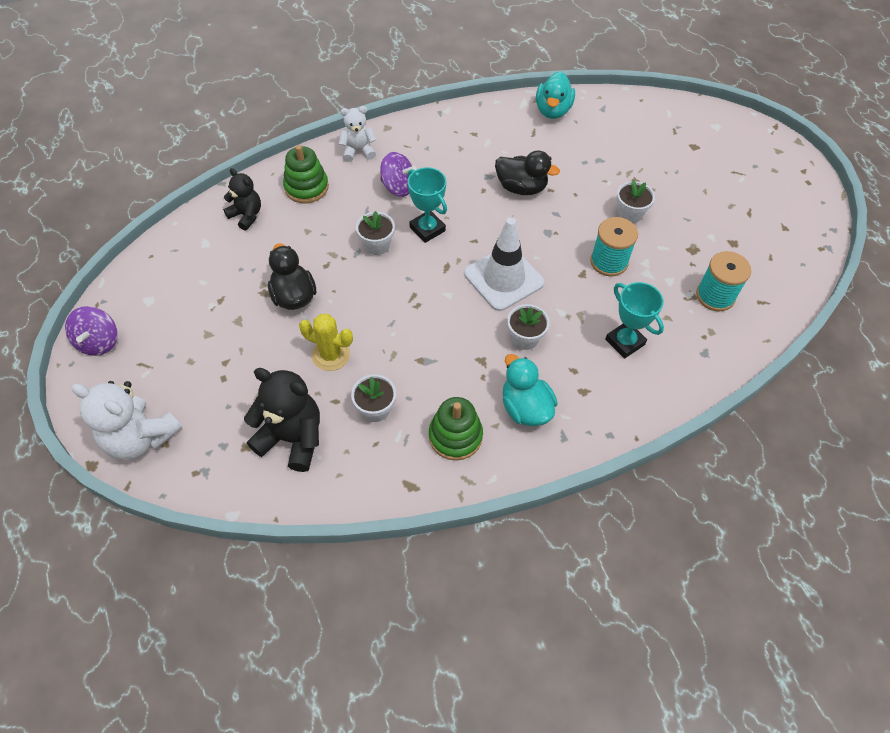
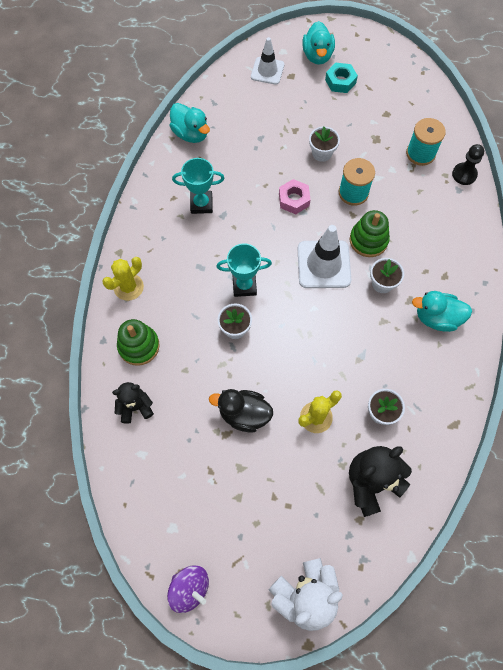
camera: 55 degrees left, 10 degrees up
(358, 151) = (128, 287): white teddy bear -> yellow cactus
(398, 187) = (188, 281): purple spinning top -> none
(455, 436) = (433, 374): green stacking toy -> green stacking toy (368, 240)
(521, 188) = (250, 201): black duck -> none
(555, 219) = (294, 200): none -> pink nut
(625, 342) = (423, 227): turquoise trophy -> turquoise trophy (201, 204)
(680, 126) = (267, 71): none -> white traffic cone
(729, 349) = (464, 174): none -> black pawn
(730, 186) = (340, 81): none -> turquoise nut
(740, 154) = (317, 56): none -> turquoise duck

